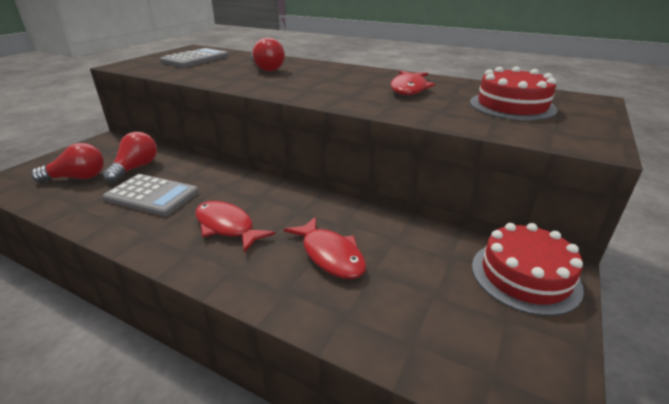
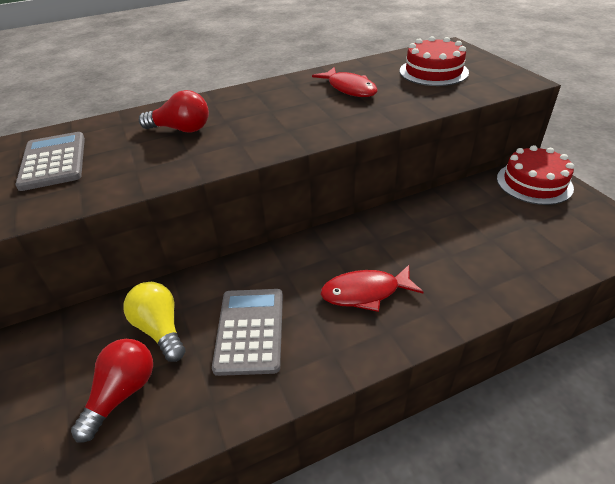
camera: 50 degrees left, 10 degrees up
(136, 168) = (160, 329): red light bulb -> yellow light bulb
(152, 195) = (250, 330): grey calculator -> grey calculator turned 60 degrees counterclockwise
(330, 255) = (454, 250): red fish -> none

